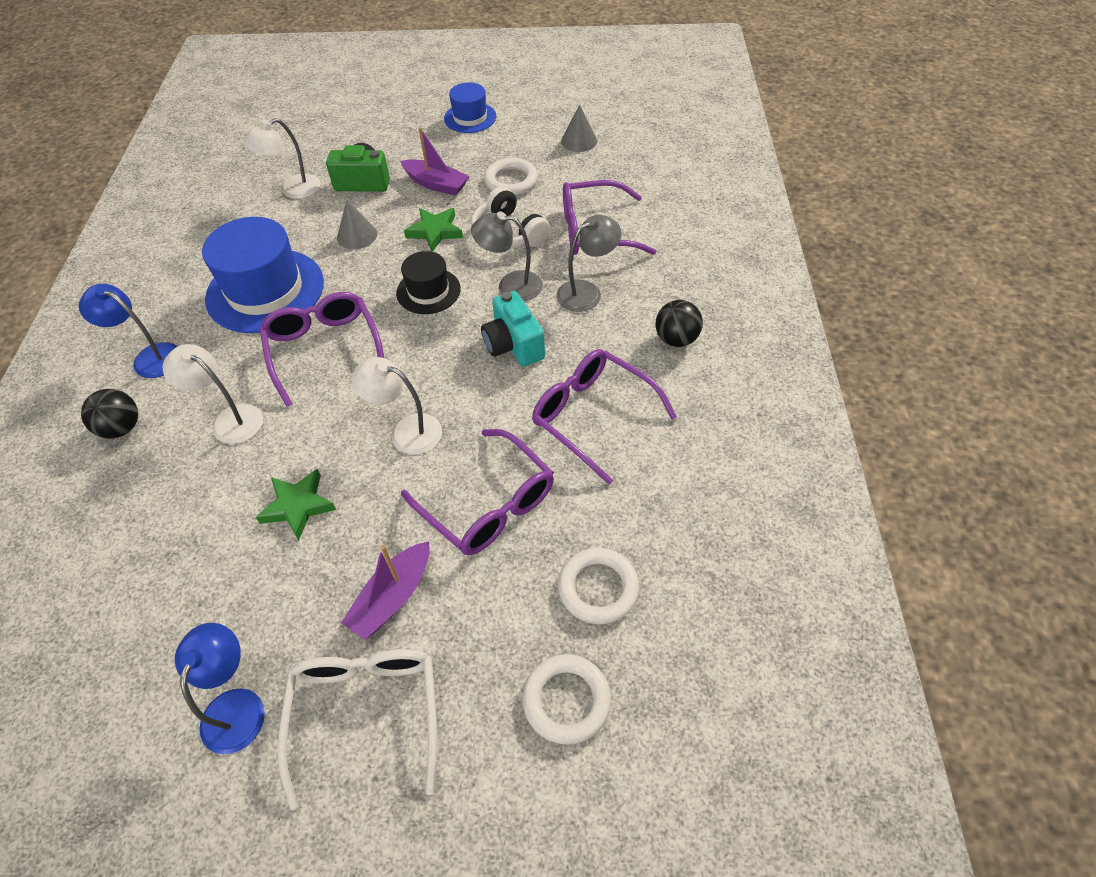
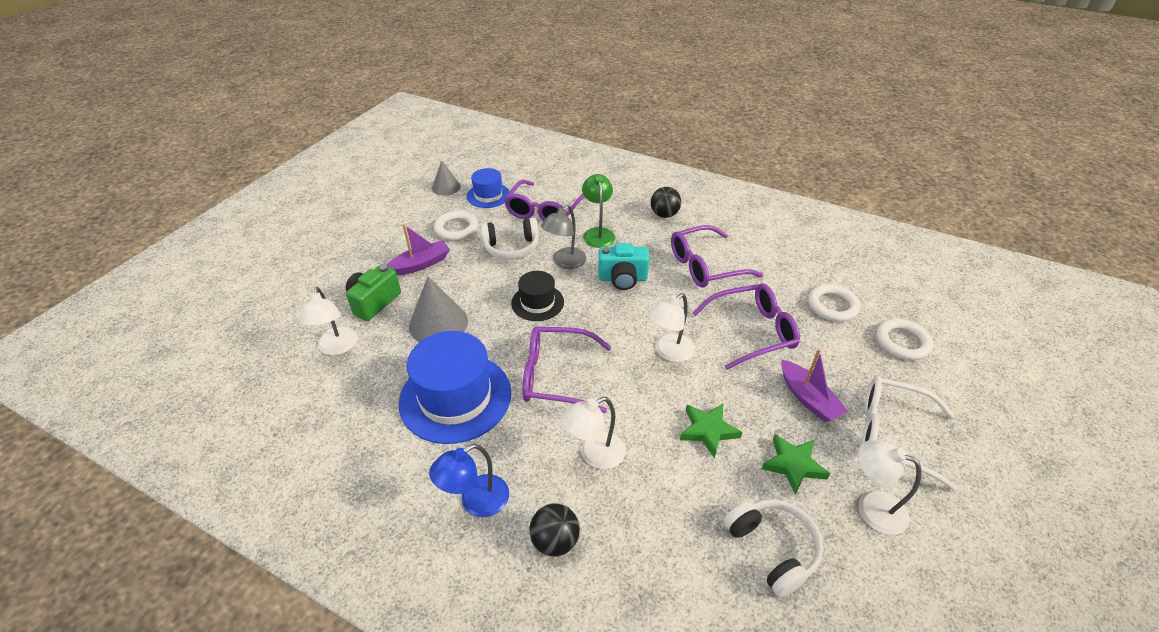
camera: 65 degrees left, 10 degrees down
(153, 611) = (772, 549): none -> white headphones
(237, 706) = (871, 507): blue lamp -> white lamp
(357, 235) = (438, 323): grey cone -> grey cone, size x1.60
(435, 231) = (475, 280): green star -> green star (793, 465)
(470, 118) = (359, 224): blue hat -> blue hat (488, 195)
(587, 292) = (598, 233): grey lamp -> green lamp

